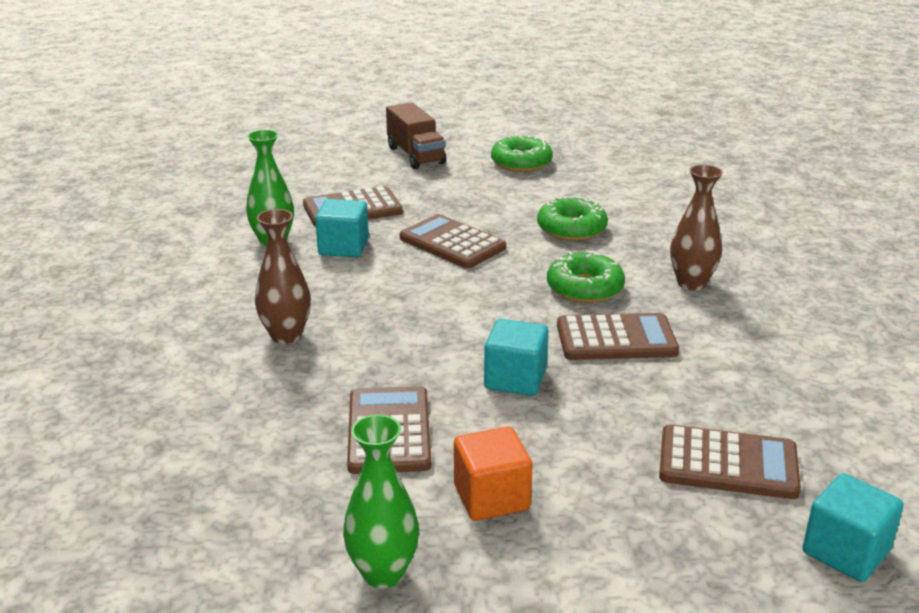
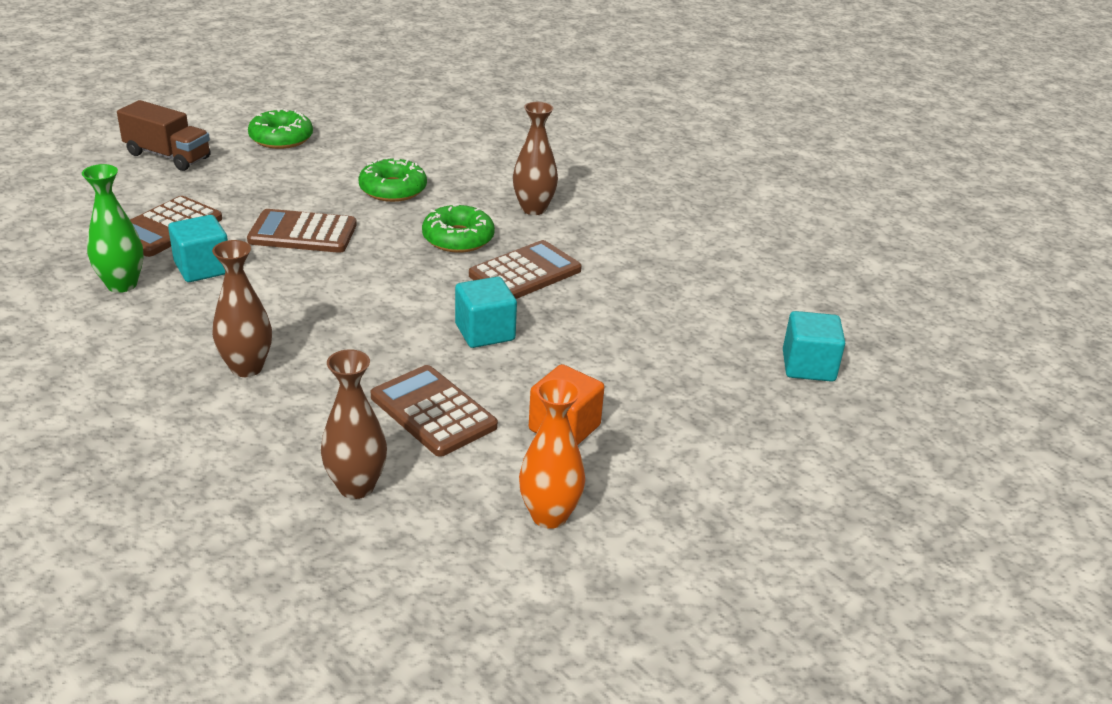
camera: 40 degrees left, 5 degrees up
(255, 467) = (356, 486): none -> brown vase
(383, 573) = (549, 515): green vase -> orange vase
(728, 463) = (690, 337): brown calculator -> none

